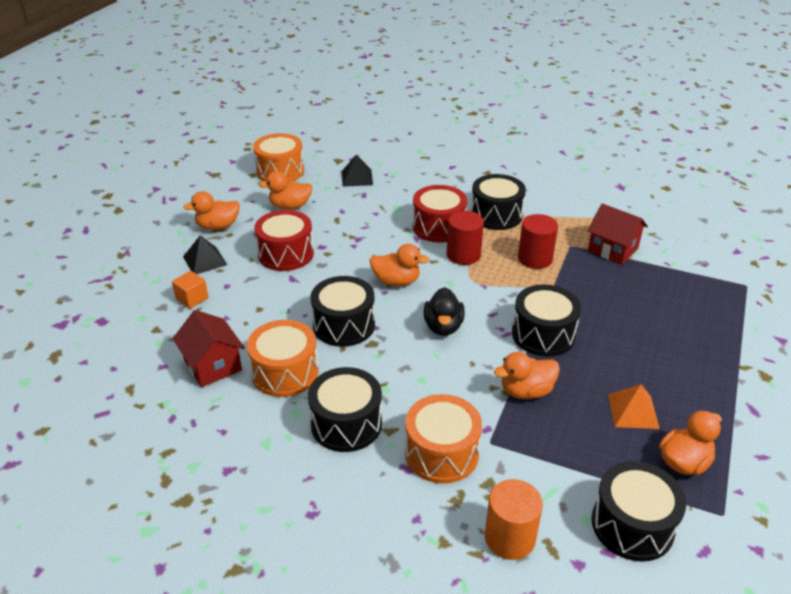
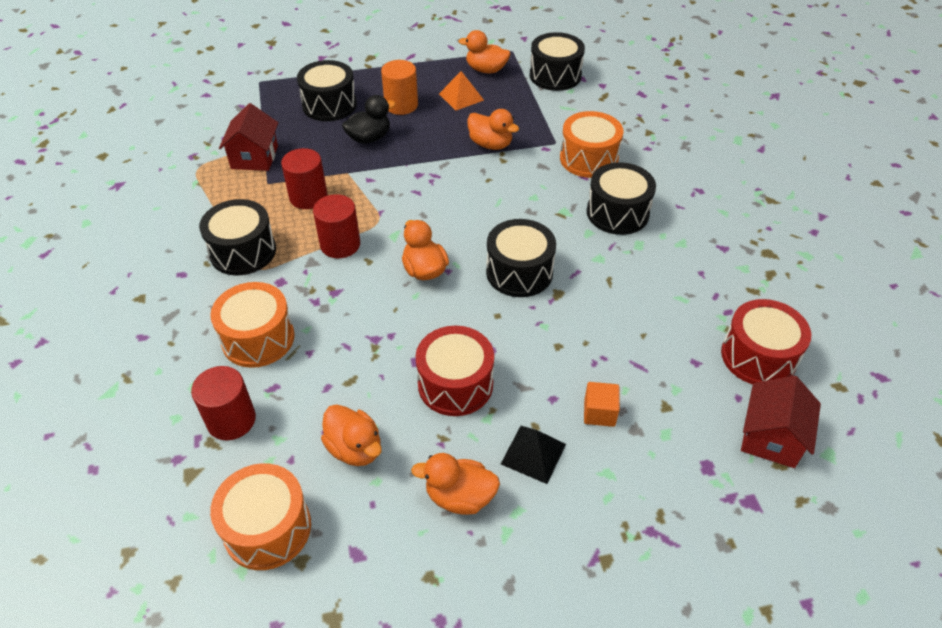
camera: 125 degrees left, 10 degrees up
(213, 365) = (655, 327): red house -> red house (771, 437)
(218, 226) = (460, 497): orange duck -> orange duck turned 150 degrees clockwise
(285, 372) = (610, 275): orange drum -> orange drum (258, 338)
(357, 178) = (231, 420): black pyramid -> red cylinder
(438, 227) = (300, 285): red drum -> red drum (758, 356)
(443, 327) = (461, 212): black duck -> black duck (369, 138)
(509, 538) = (616, 111): orange cylinder -> orange cylinder (401, 105)
(543, 334) = (417, 157): black drum -> black drum (329, 105)

